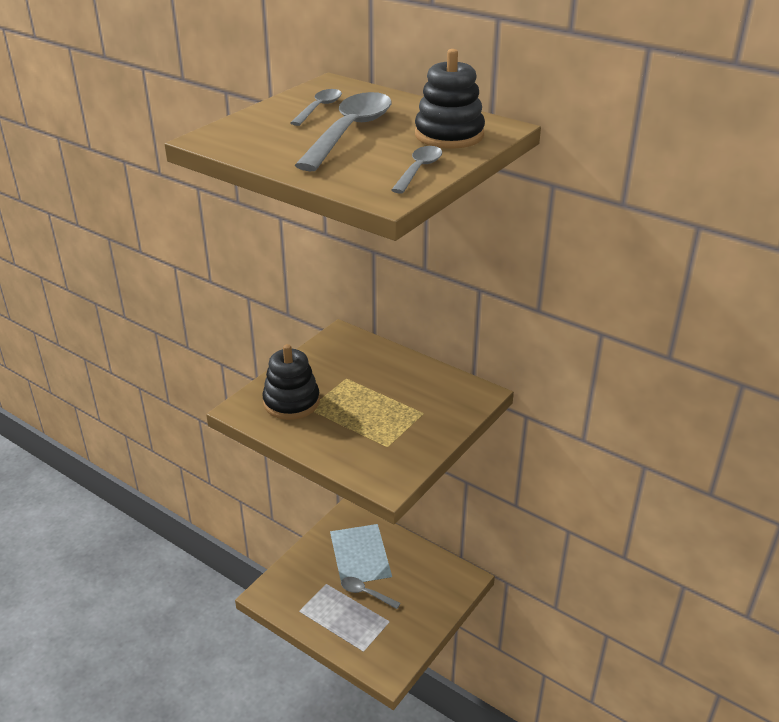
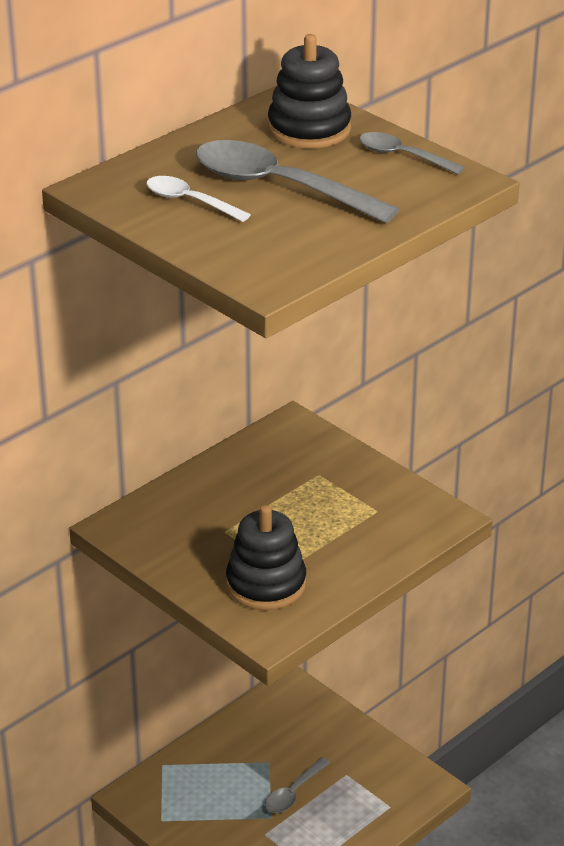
camera: 80 degrees left, 0 degrees up
(319, 108) = (189, 201): grey spoon -> white spoon

